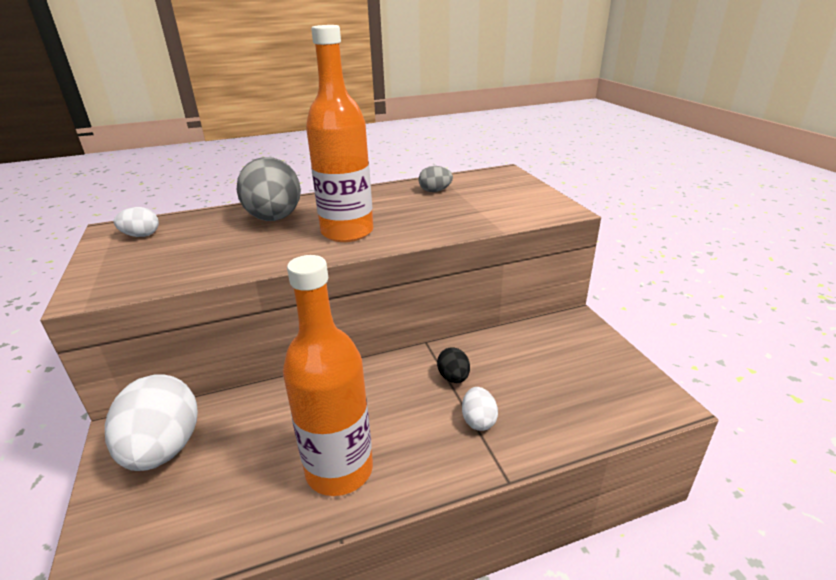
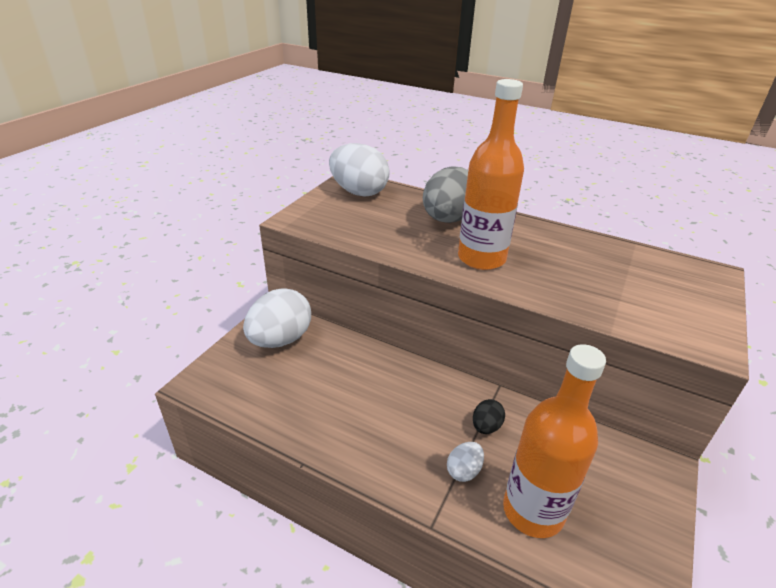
camera: 45 degrees right, 5 degrees up
(141, 235) = (359, 192): white egg -> white egg, size x2.14
(339, 470) = (344, 425): orange bottle -> orange bottle (533, 511)
(435, 191) = (608, 258): grey egg -> none

